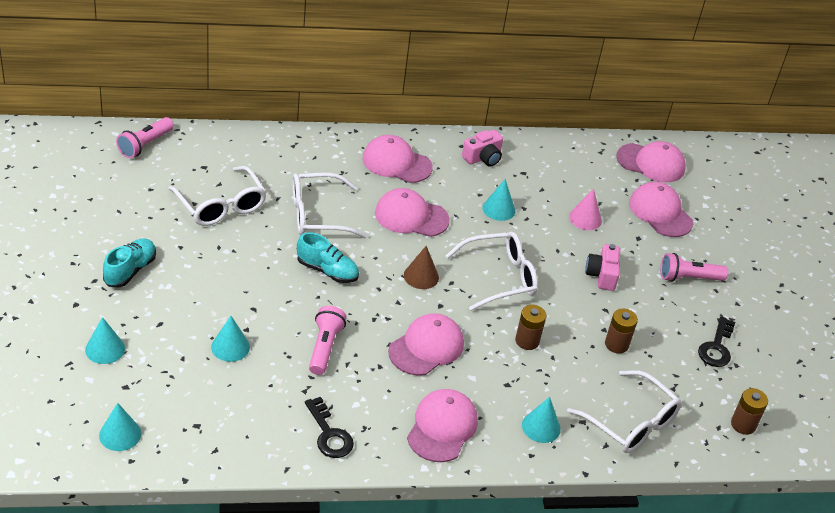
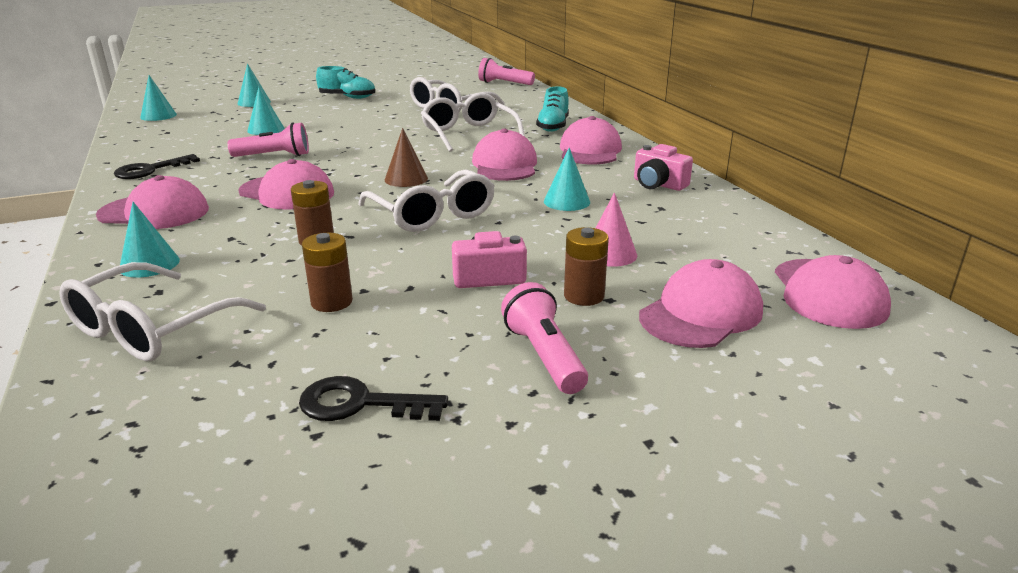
camera: 80 degrees right, 15 degrees down
(327, 271) = (388, 145): turquoise shoe -> turquoise shoe (553, 126)
(743, 424) = (134, 455): brown battery -> brown battery (584, 296)

